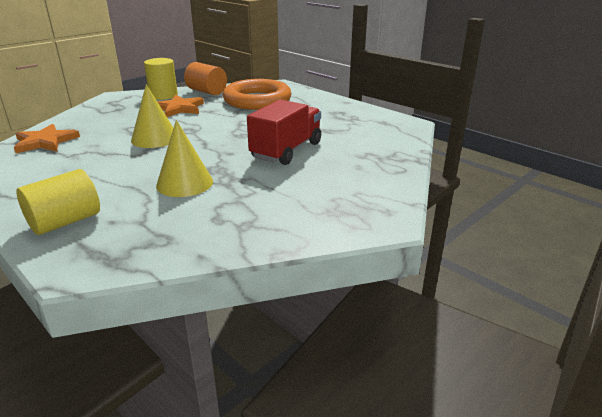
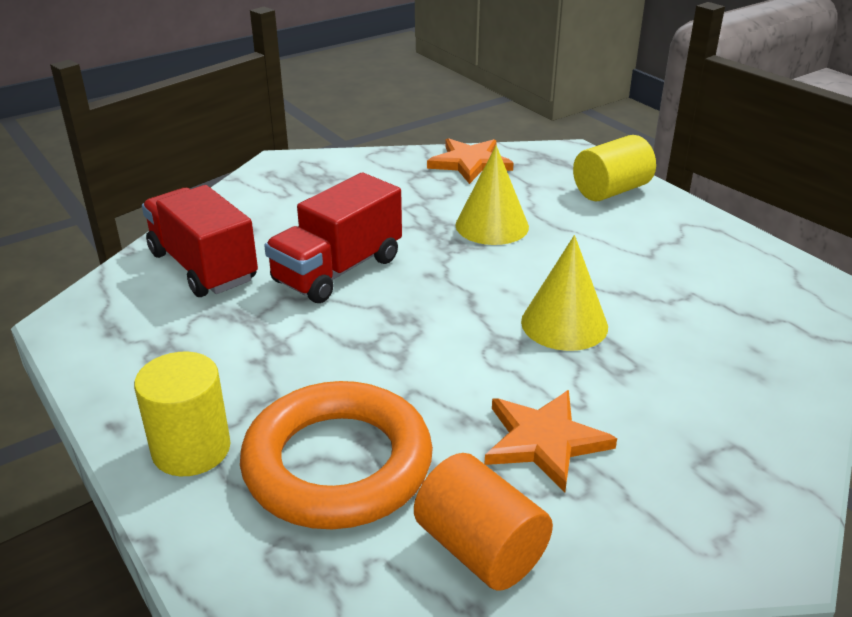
camera: 170 degrees left, 5 degrees up
(45, 142) = (767, 335): orange star -> orange star (470, 163)
(163, 95) = (612, 534): yellow cylinder -> yellow cylinder (191, 449)
(368, 146) = (203, 266): none -> red truck

